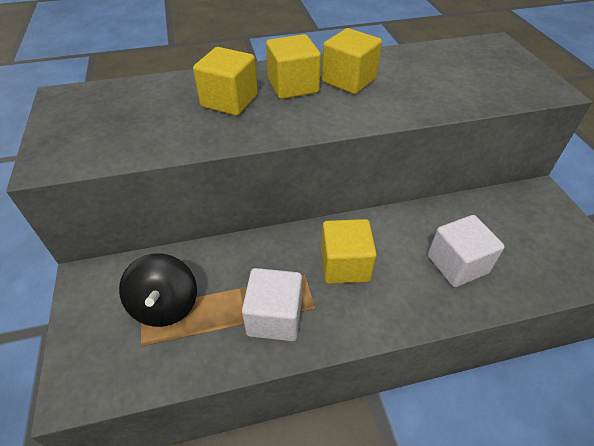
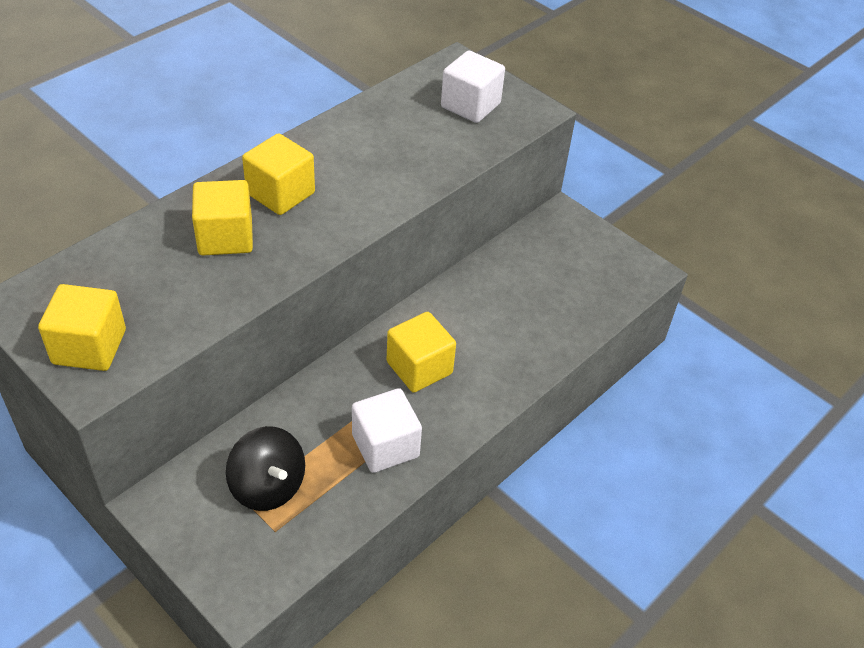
camera: 35 degrees left, 0 degrees up
(349, 80) = (335, 165): yellow cube -> yellow cube (89, 347)
(457, 264) = (521, 322): white cube -> white cube (470, 105)

